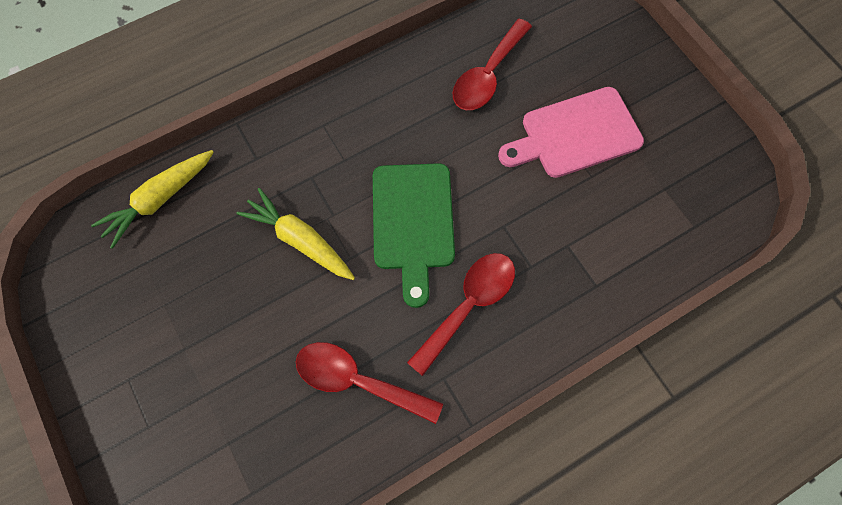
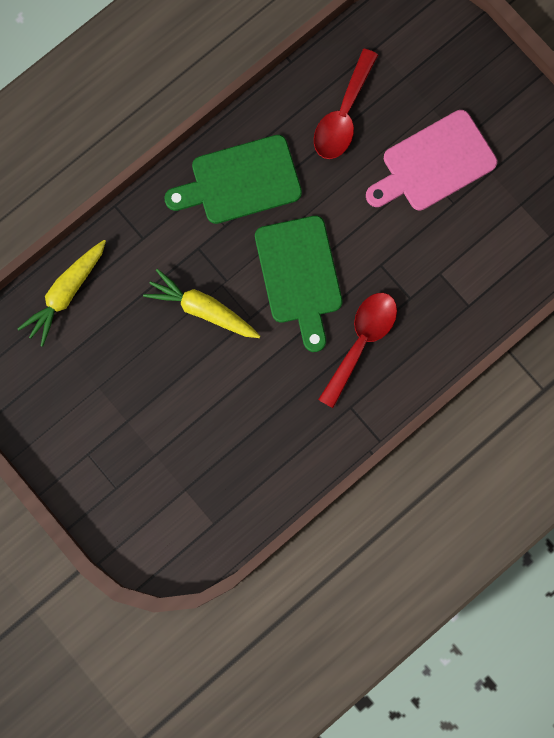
camera: 10 degrees left, 10 degrees up
(358, 381) = (280, 421): red spoon -> none
(370, 120) = (240, 181): none -> green cutting board

